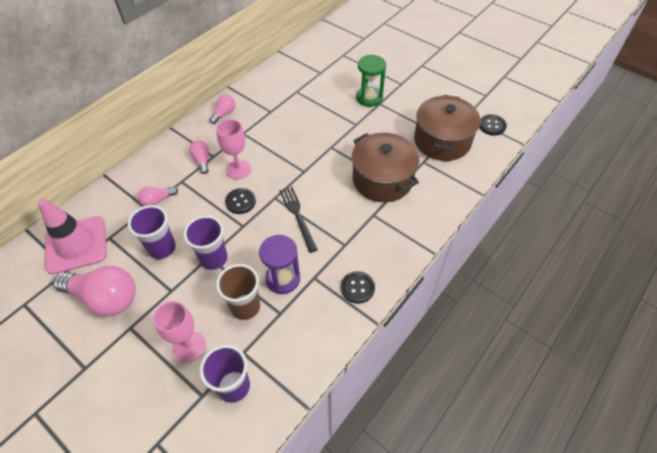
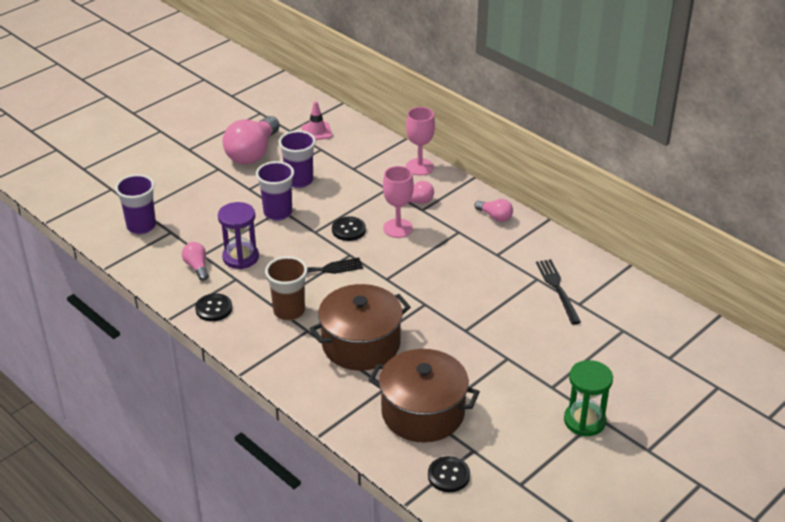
camera: 95 degrees right, 15 degrees down
(76, 245) = (316, 132): pink traffic cone -> pink traffic cone, size x0.51
(157, 200) = (362, 174): pink light bulb -> pink light bulb (197, 267)
(189, 346) = (188, 201): pink goblet -> pink goblet (419, 167)
(245, 307) = (216, 233): brown cup -> brown cup (289, 311)
(306, 82) = (557, 289): none -> black fork
(369, 98) = (519, 348): green hourglass -> green hourglass (584, 421)

